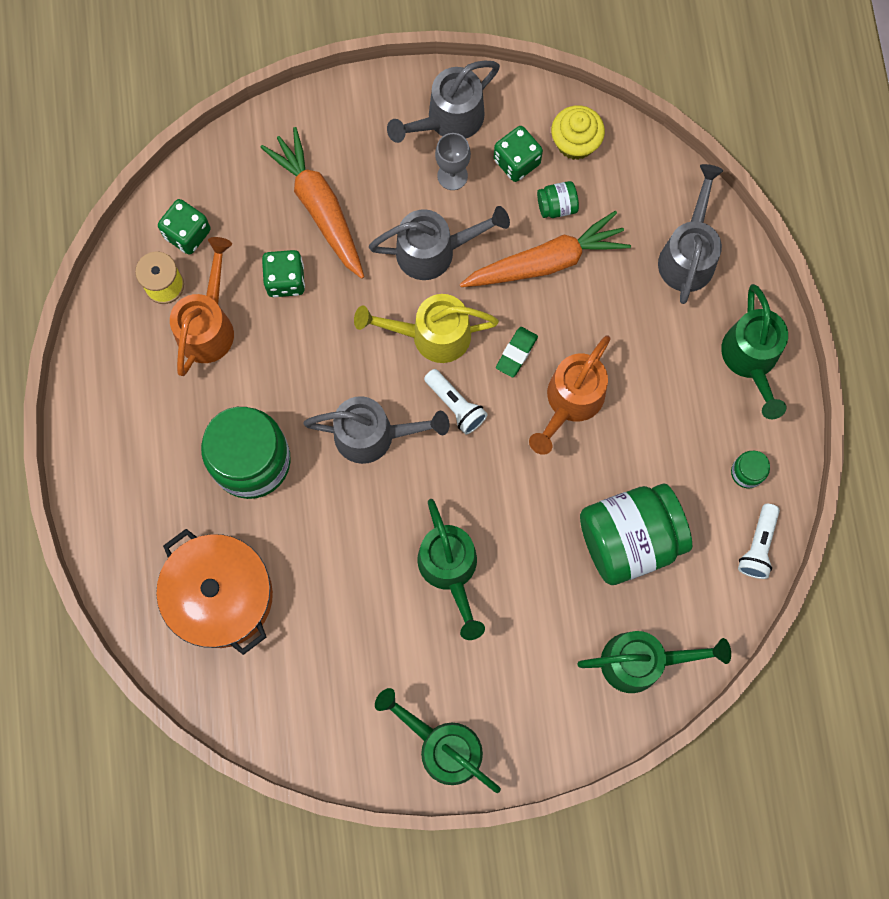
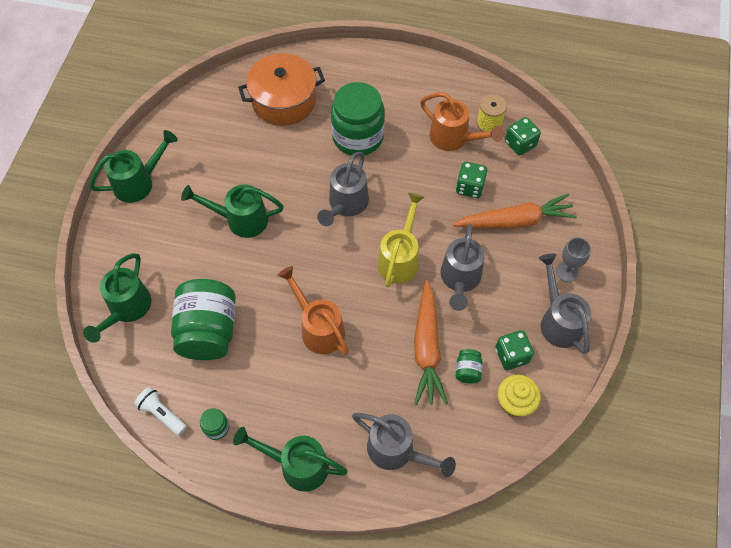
camera: 110 degrees right, 15 degrees down
(452, 176) = (513, 309): grey goblet -> grey goblet (567, 272)
(455, 405) = (346, 257): white flashlight -> none
(516, 353) = (367, 306): green eraser -> none

